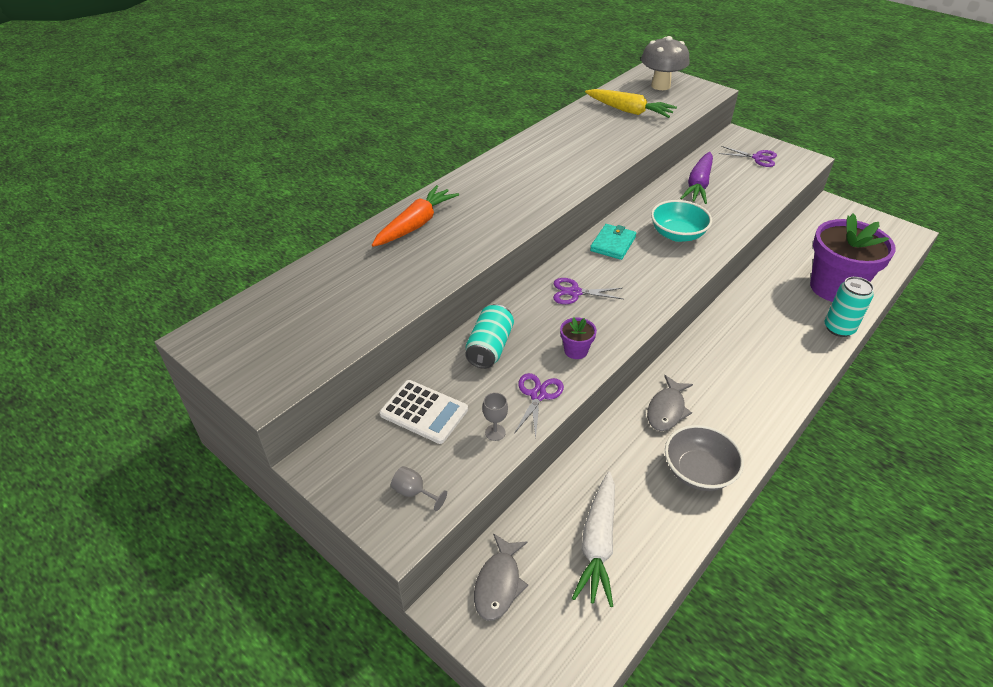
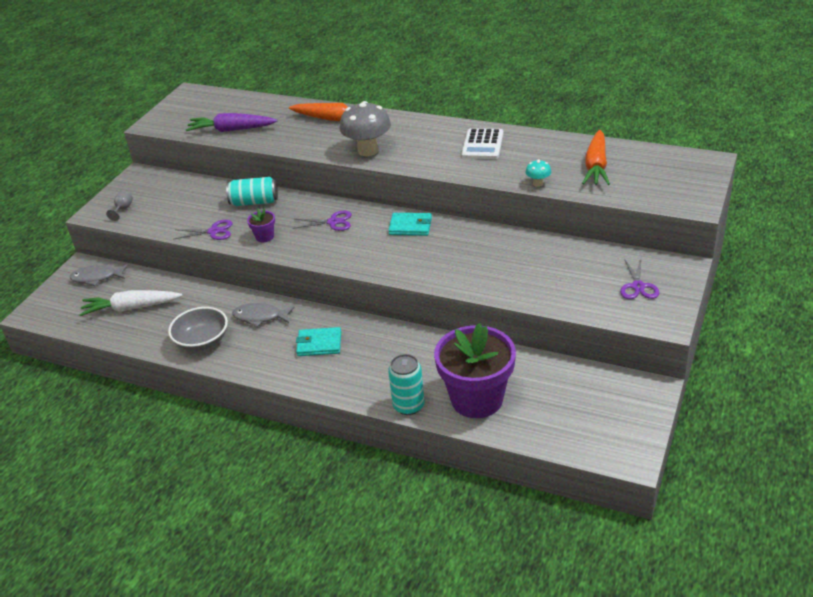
camera: 75 degrees right, 5 degrees down
(424, 412) = (186, 195): white calculator -> white calculator (482, 145)
(495, 432) = (176, 224): grey goblet -> none
(575, 292) = (333, 222): purple scissors -> purple scissors turned 105 degrees clockwise
(629, 111) = (596, 166): yellow carrot -> orange carrot
(642, 140) = (538, 183): none -> turquoise mushroom
(660, 86) = (675, 173): grey mushroom -> grey mushroom (368, 150)
(677, 234) = (446, 257): turquoise bowl -> none
(698, 185) = (546, 256): purple carrot -> purple carrot (231, 130)
(731, 370) = (319, 344): none -> turquoise wallet

